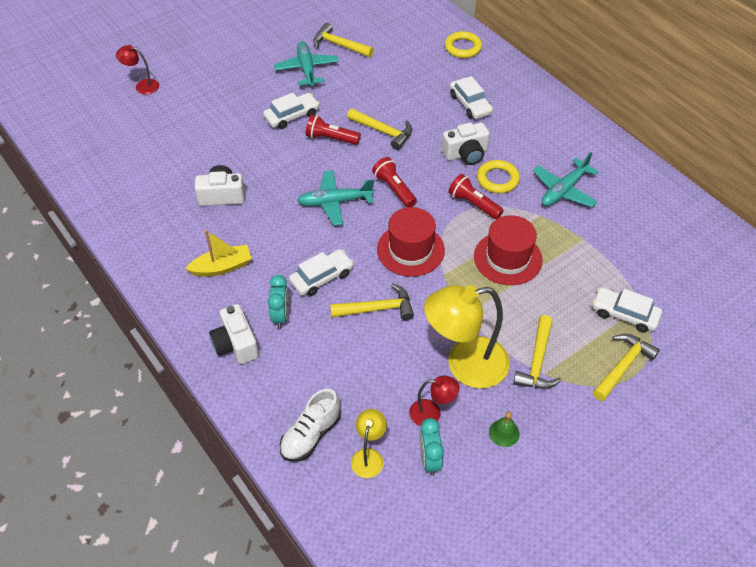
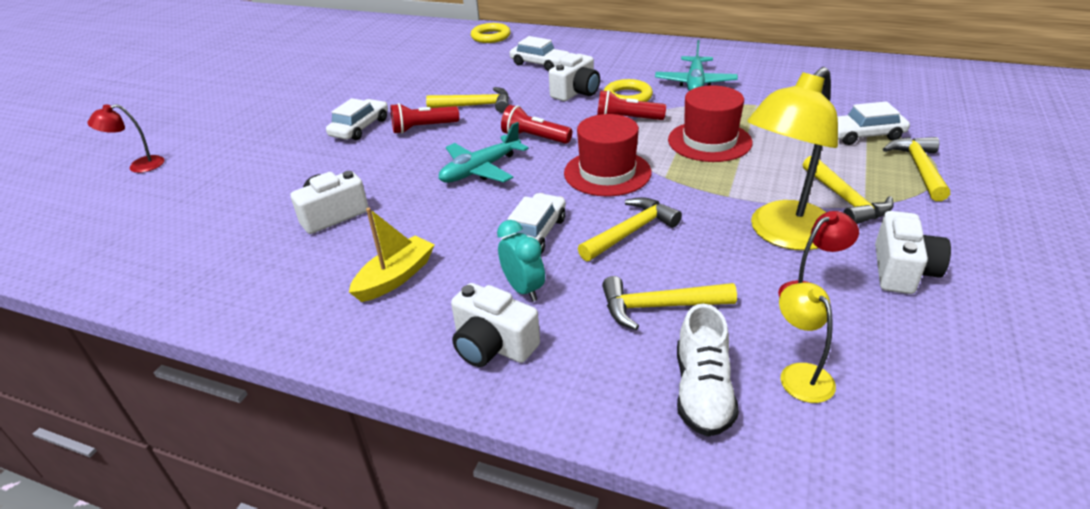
camera: 30 degrees left, 15 degrees down
(307, 69) = (343, 93): turquoise plane -> none
(339, 45) = (363, 69): yellow hammer -> yellow hammer (659, 306)
(429, 460) = (868, 338): turquoise clock -> none
(504, 432) = (902, 270): green bell -> white camera

